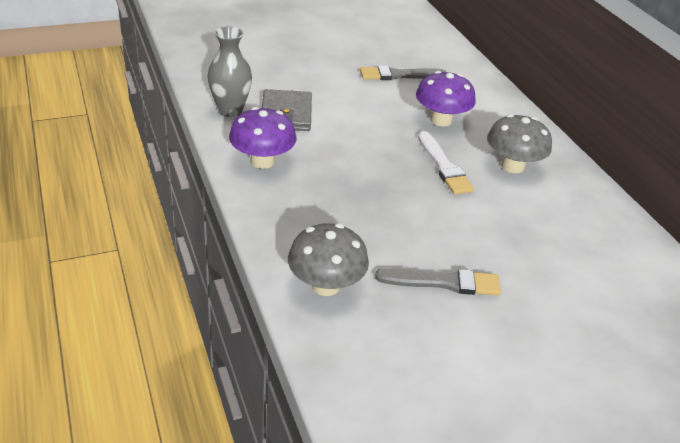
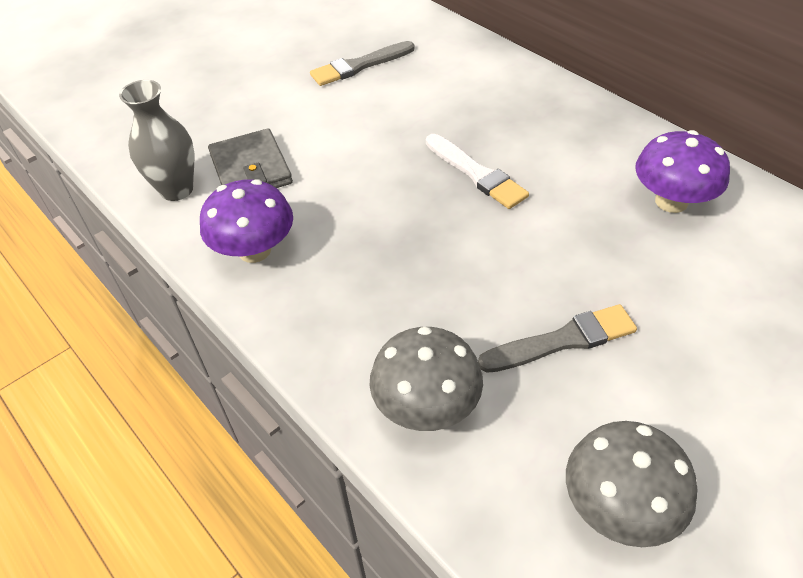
camera: 15 degrees left, 10 degrees up
(441, 120) = (440, 110): purple mushroom -> purple mushroom (671, 201)
(512, 166) = (552, 144): grey mushroom -> grey mushroom (618, 506)

